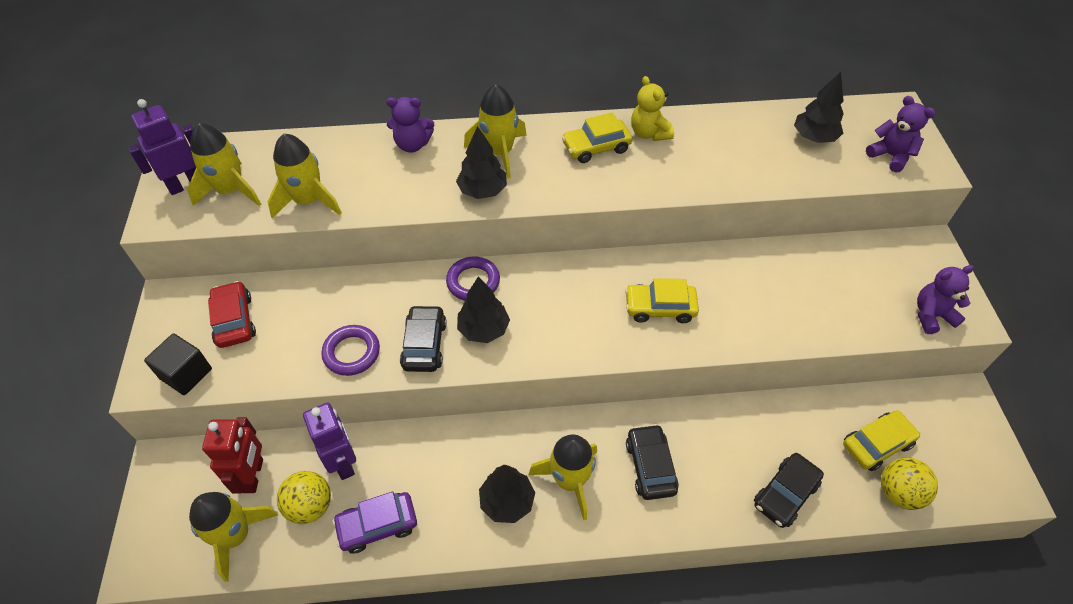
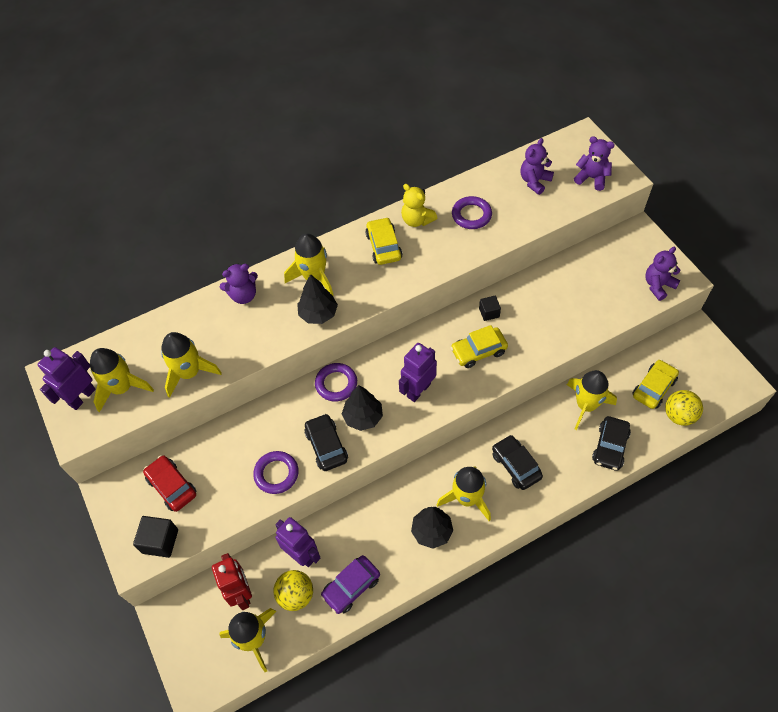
camera: 20 degrees left, 5 degrees up
(564, 324) = (418, 390): none -> purple robot
(596, 147) = (384, 246): yellow car -> yellow car turned 120 degrees clockwise
(694, 270) = (489, 312): none -> black cube
(717, 148) = (471, 215): none -> purple ring
(775, 430) = (586, 405): none -> yellow rocket
(814, 137) = (534, 181): black tree -> purple teddy bear

